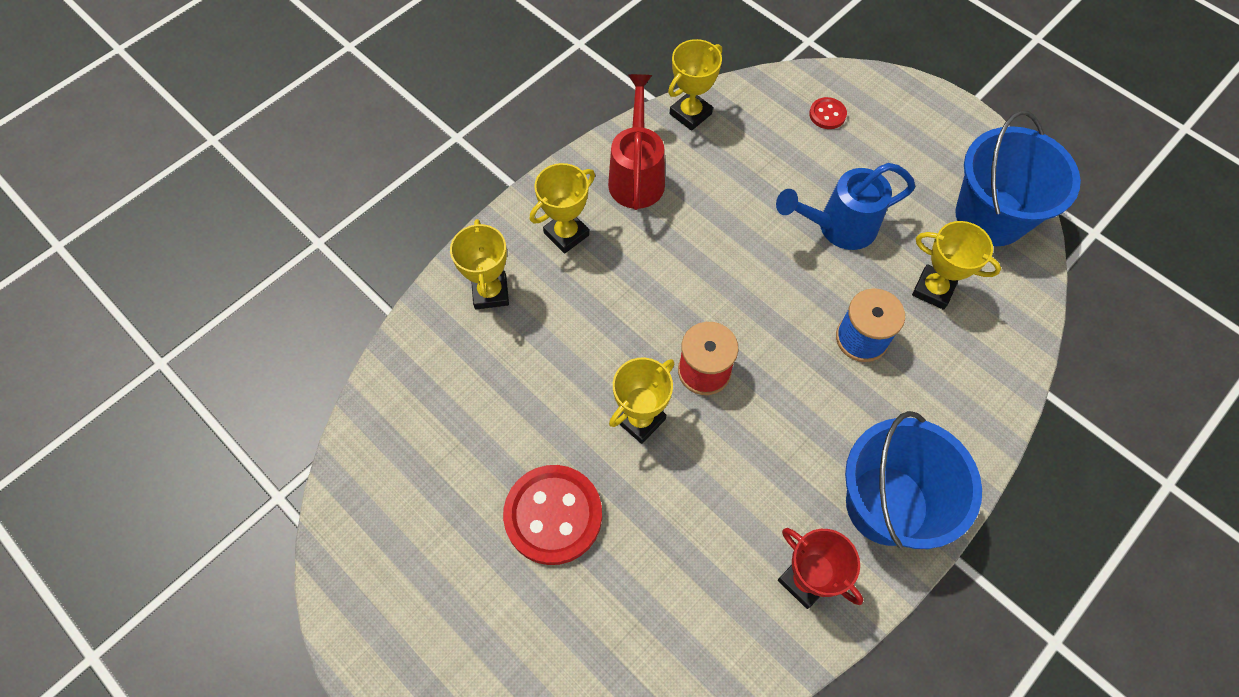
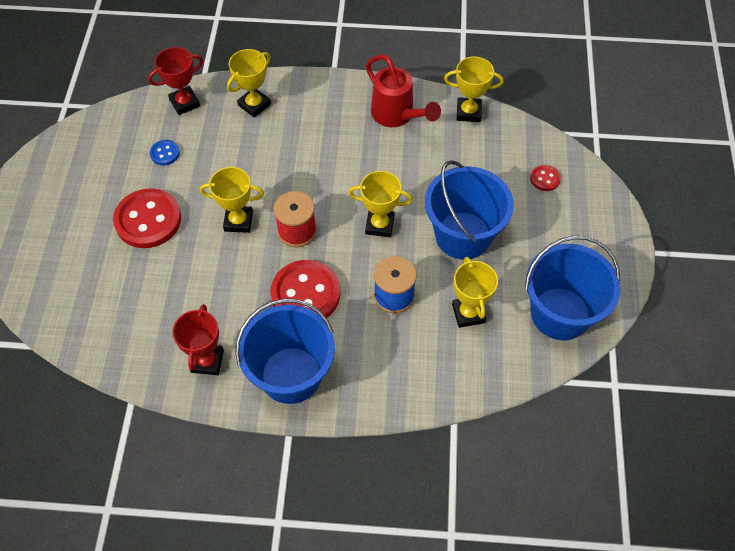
camera: 50 degrees right, 5 degrees down
(416, 361) = (184, 103): none -> red trophy
(471, 432) = (165, 153): none -> blue button
(566, 234) = (324, 111): yellow trophy -> yellow trophy (379, 225)
(637, 175) = (397, 116): red watering can -> red watering can turned 90 degrees clockwise
(793, 419) = (305, 294): none -> red button
(837, 227) = (463, 235): blue watering can -> blue bucket

